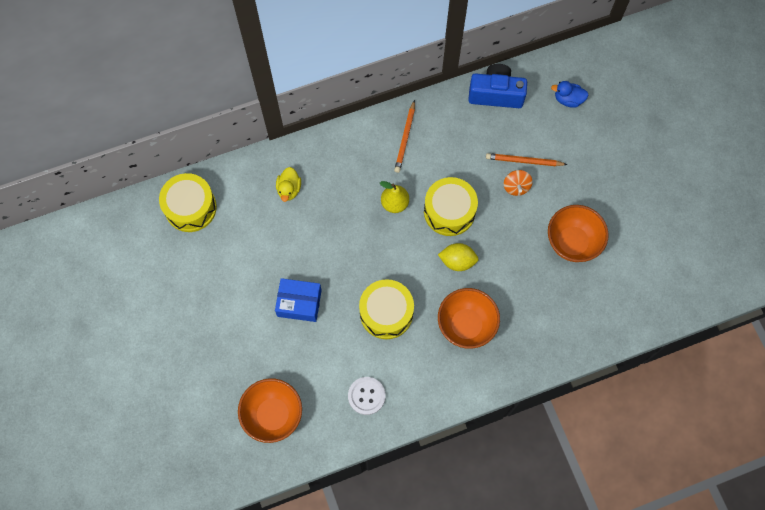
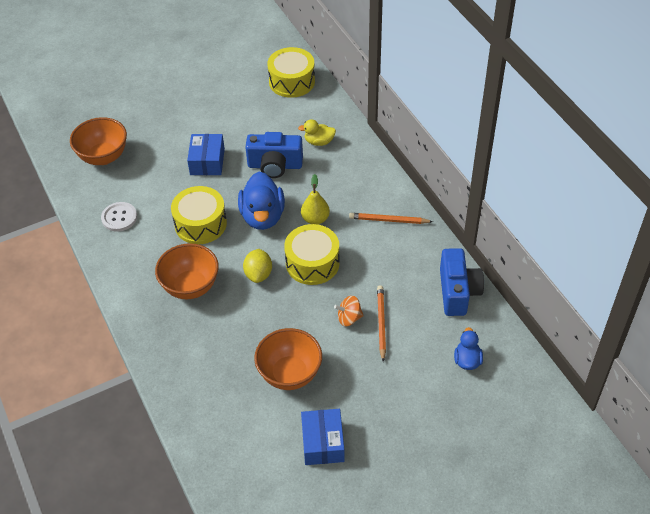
camera: 85 degrees right, 20 degrees down
(316, 235) = (275, 165): none -> blue camera
(384, 252) = (262, 216): none -> blue duck
(641, 222) = (322, 443): none -> blue box

